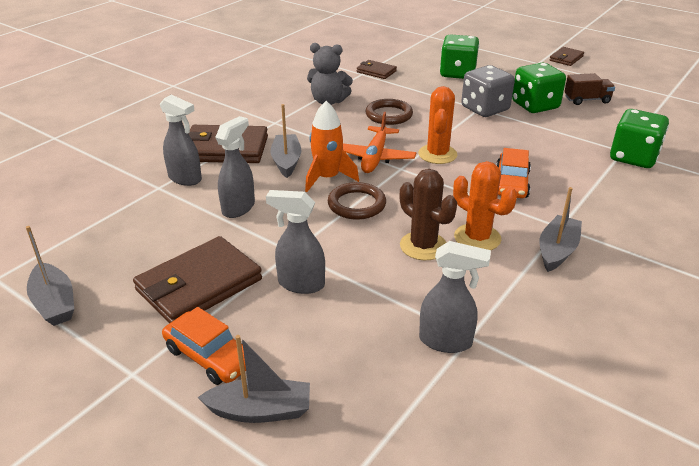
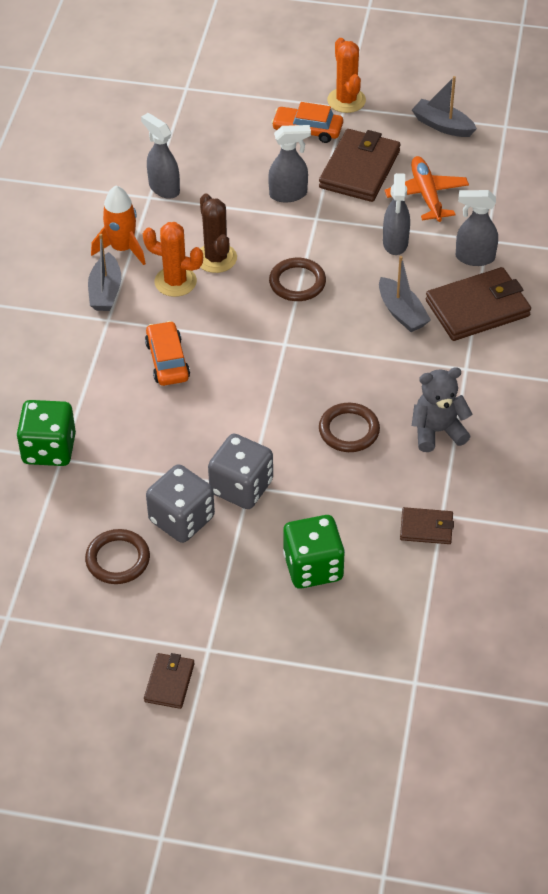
camera: 155 degrees right, 15 degrees up
(260, 410) = (252, 114): grey boat -> none
(327, 178) = (346, 305): orange rocket -> orange rocket (122, 248)
(375, 157) = (319, 351): orange plane -> orange plane (426, 195)
(423, 246) = (216, 258): brown cactus -> brown cactus turned 45 degrees clockwise
(437, 154) = (258, 378): orange cactus -> orange cactus (346, 100)
(446, 341) = (164, 188): grey spray bottle -> grey spray bottle turned 60 degrees clockwise
(535, 105) = (181, 519): green dice -> grey dice
(587, 100) = (118, 559): brown truck -> brown ring

